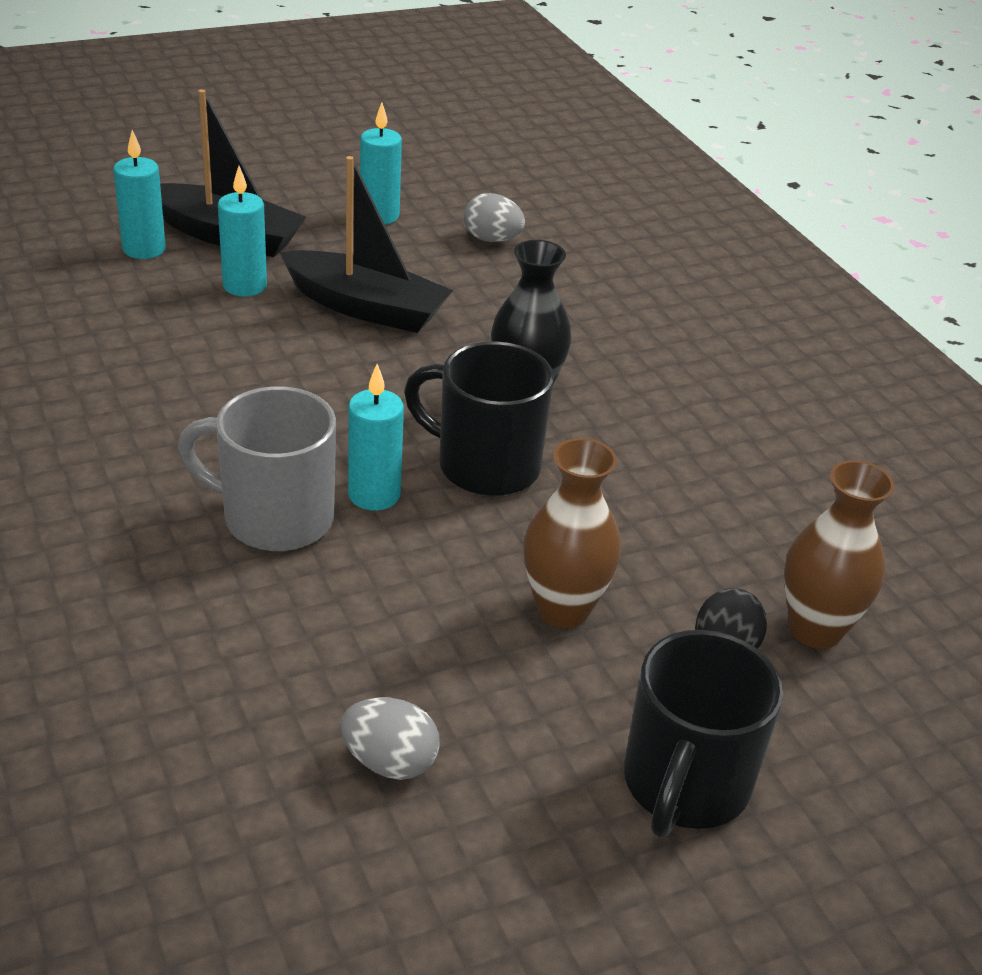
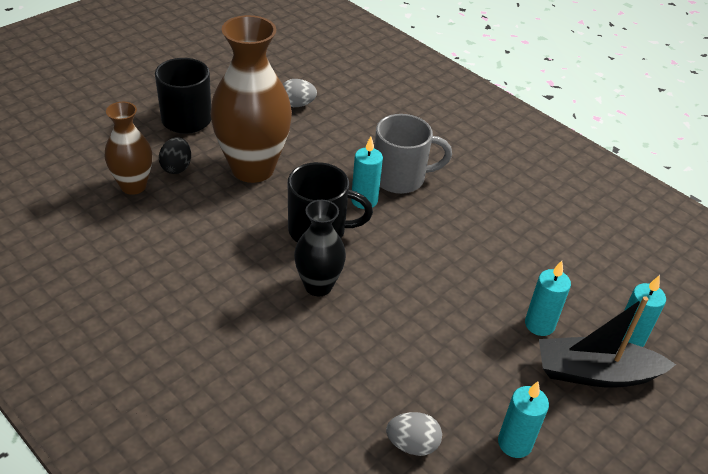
camera: 160 degrees right, 5 degrees up
(366, 307) = (453, 330): black boat -> none
(563, 609) = (252, 169): brown vase -> brown vase, size x1.76

